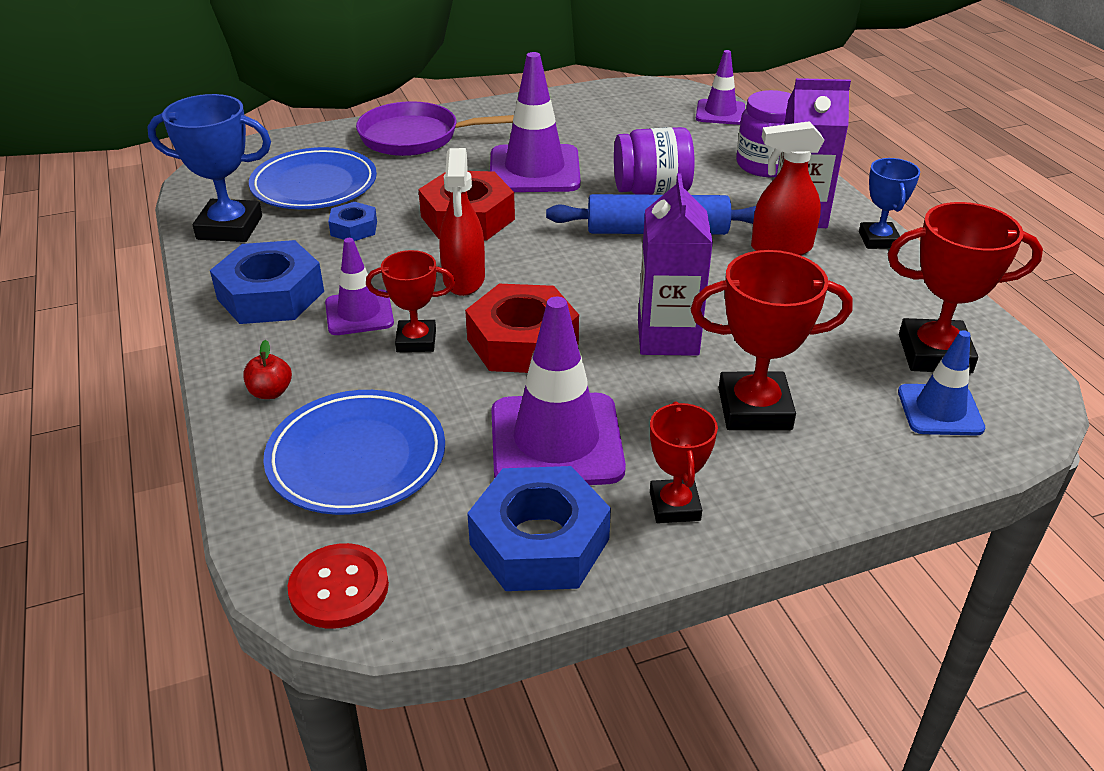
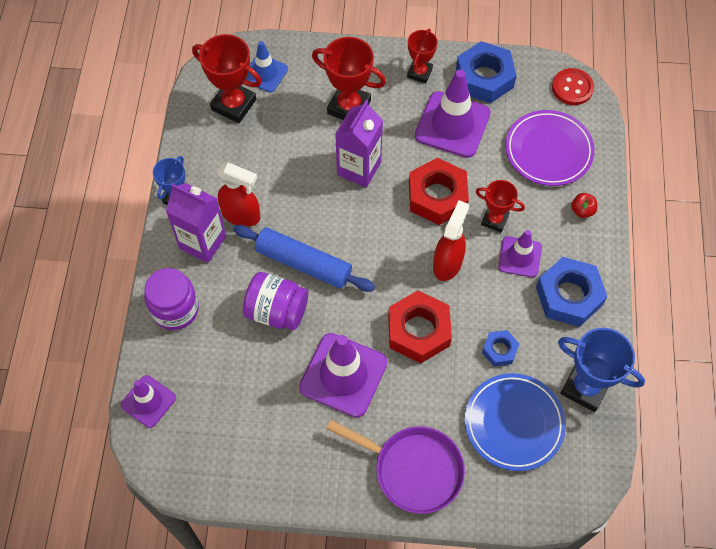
camera: 155 degrees left, 25 degrees up
(357, 458) = (548, 150): blue plate -> purple plate

